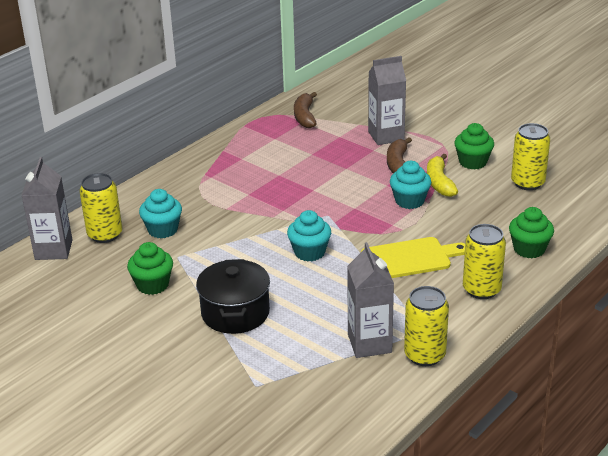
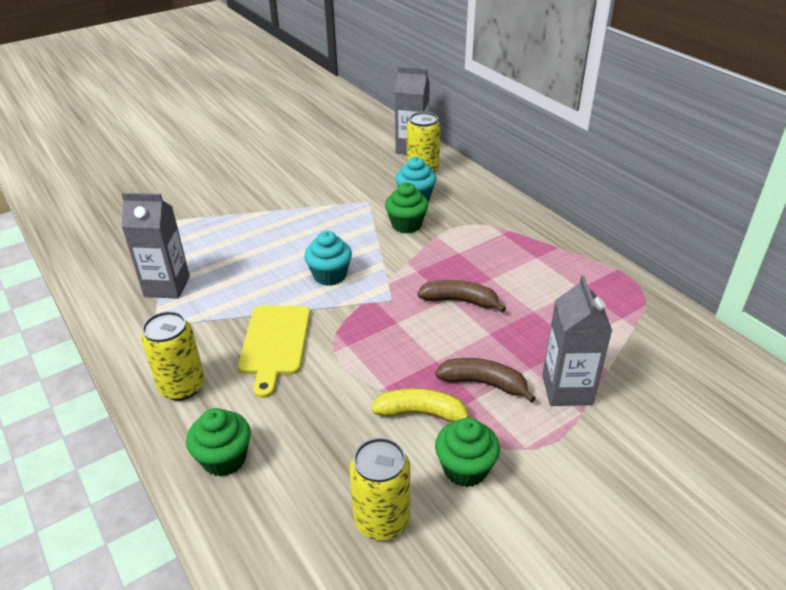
camera: 105 degrees right, 5 degrees up
(153, 285) = (334, 187): green cupcake -> green cupcake (406, 225)
(235, 313) = (267, 221): black pot -> none
(305, 116) = (636, 322): brown banana -> brown banana (460, 301)
(409, 201) = (390, 372): turquoise cupcake -> none
(424, 355) = (122, 316): yellow can -> none

